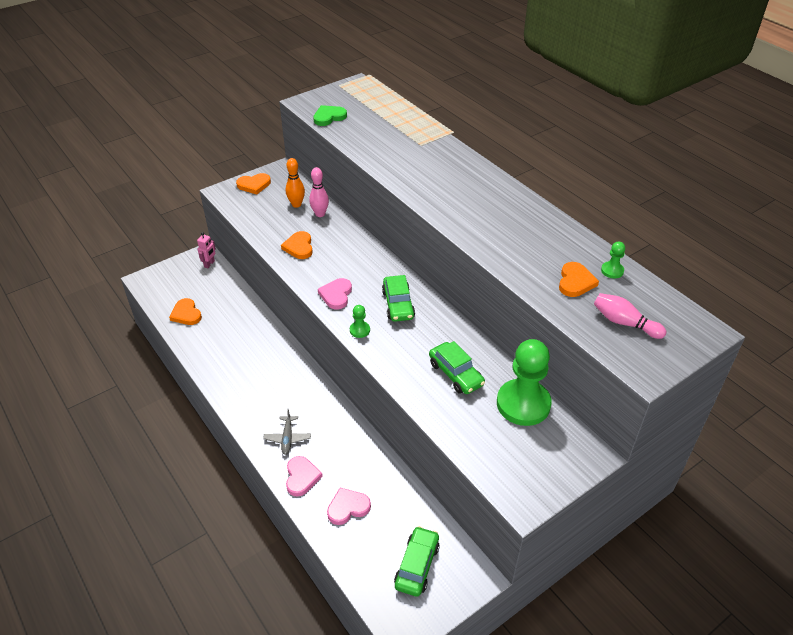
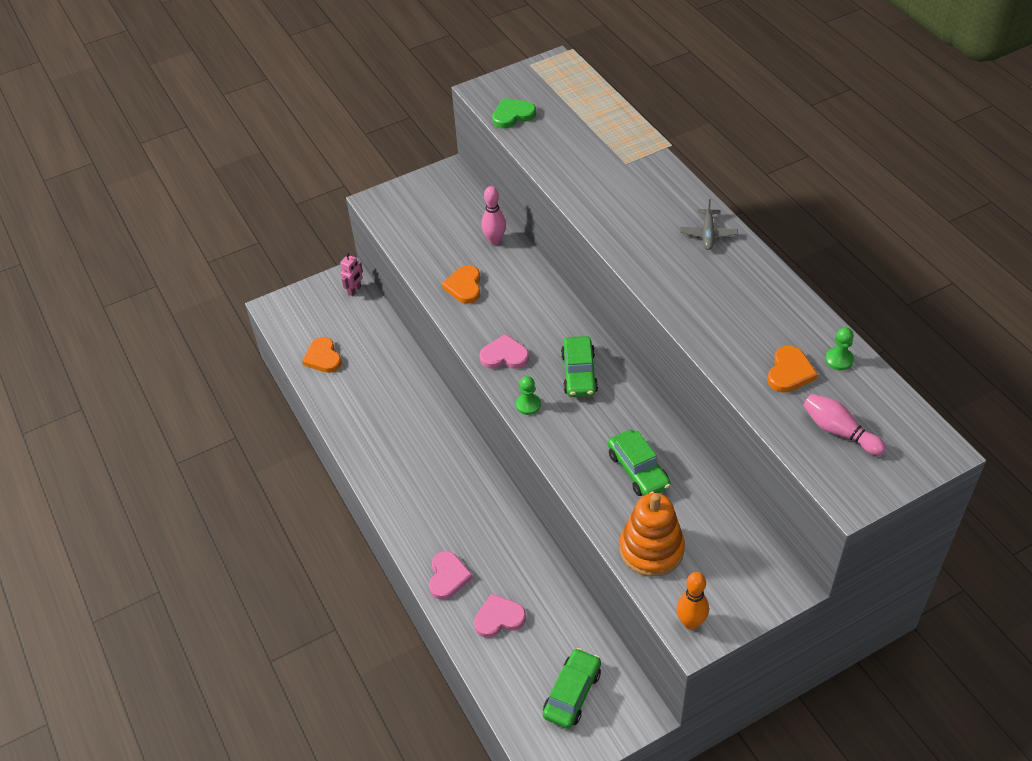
camera: 10 degrees right, 5 degrees up
(254, 185) = (414, 194): orange heart -> none
(287, 438) = (435, 528): grey plane -> grey plane (708, 234)
(296, 204) = (466, 225): orange bowling pin -> orange bowling pin (691, 622)
(336, 295) = (504, 356): pink heart -> pink heart turned 75 degrees clockwise
(476, 435) = (651, 549): none -> orange stacking toy
(523, 404) = (714, 515): green pawn -> none

